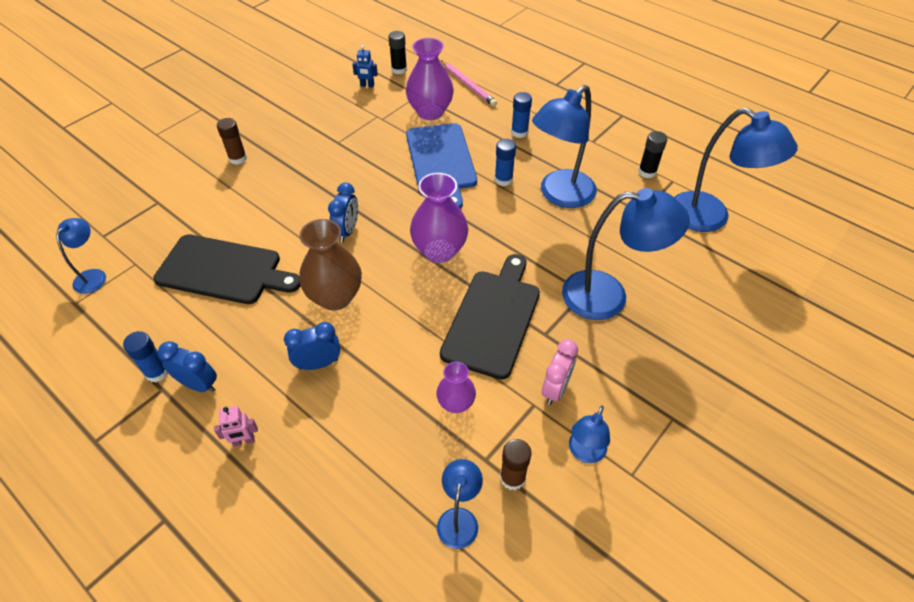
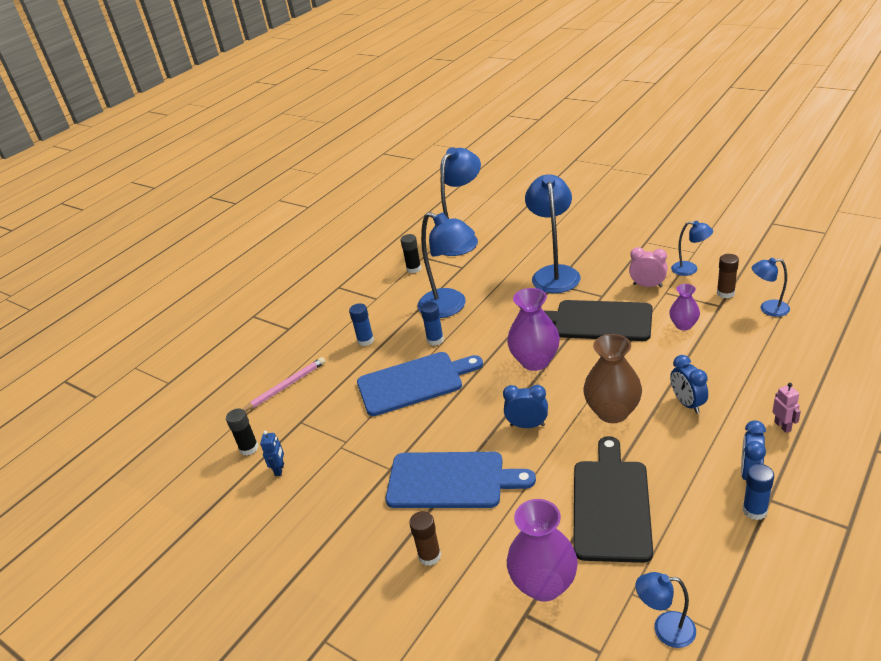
camera: 90 degrees left, 15 degrees down
(305, 175) = (451, 480): none -> blue cutting board
(430, 112) = (333, 406): purple vase -> purple vase (544, 584)

